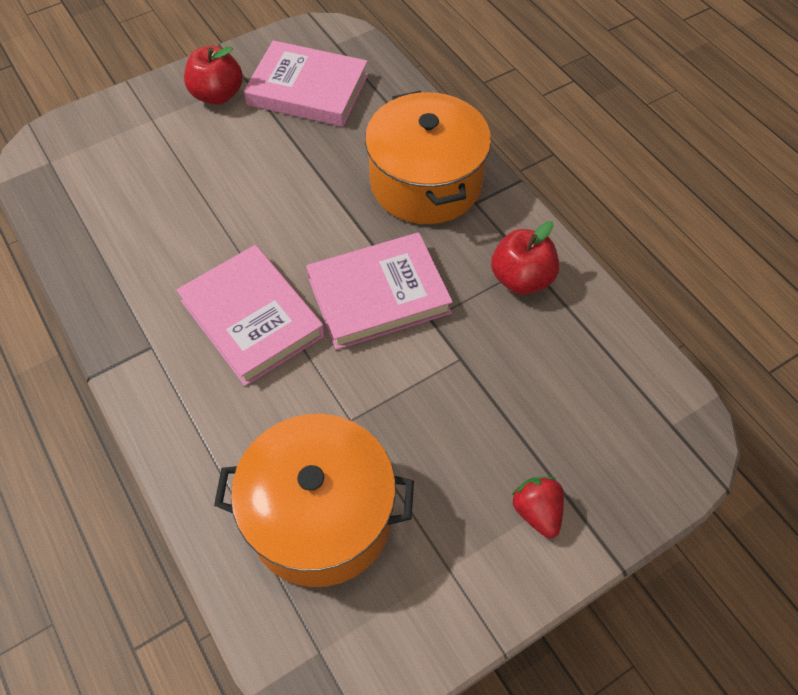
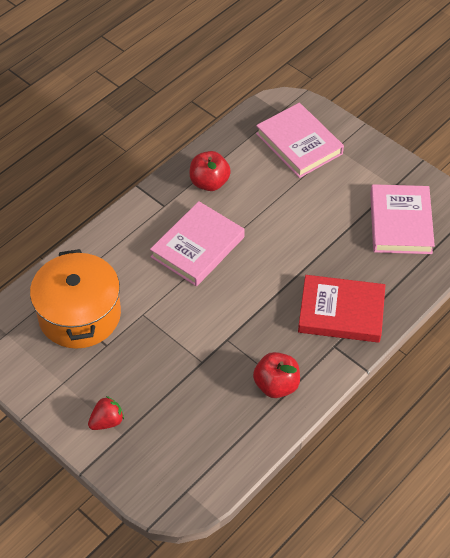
camera: 75 degrees right, 5 degrees down
(217, 95) = (373, 174): red apple -> red apple (209, 183)
(378, 295) = (236, 307): pink book -> pink book (299, 143)
(426, 182) = (341, 312): orange pot -> red book

